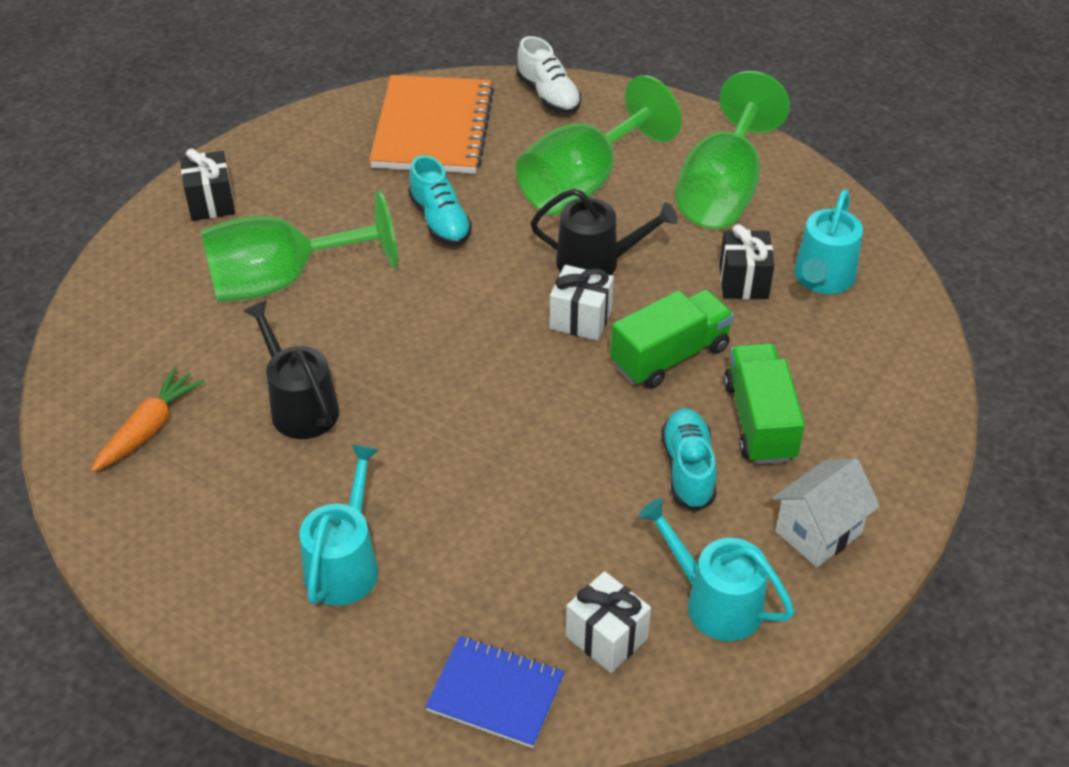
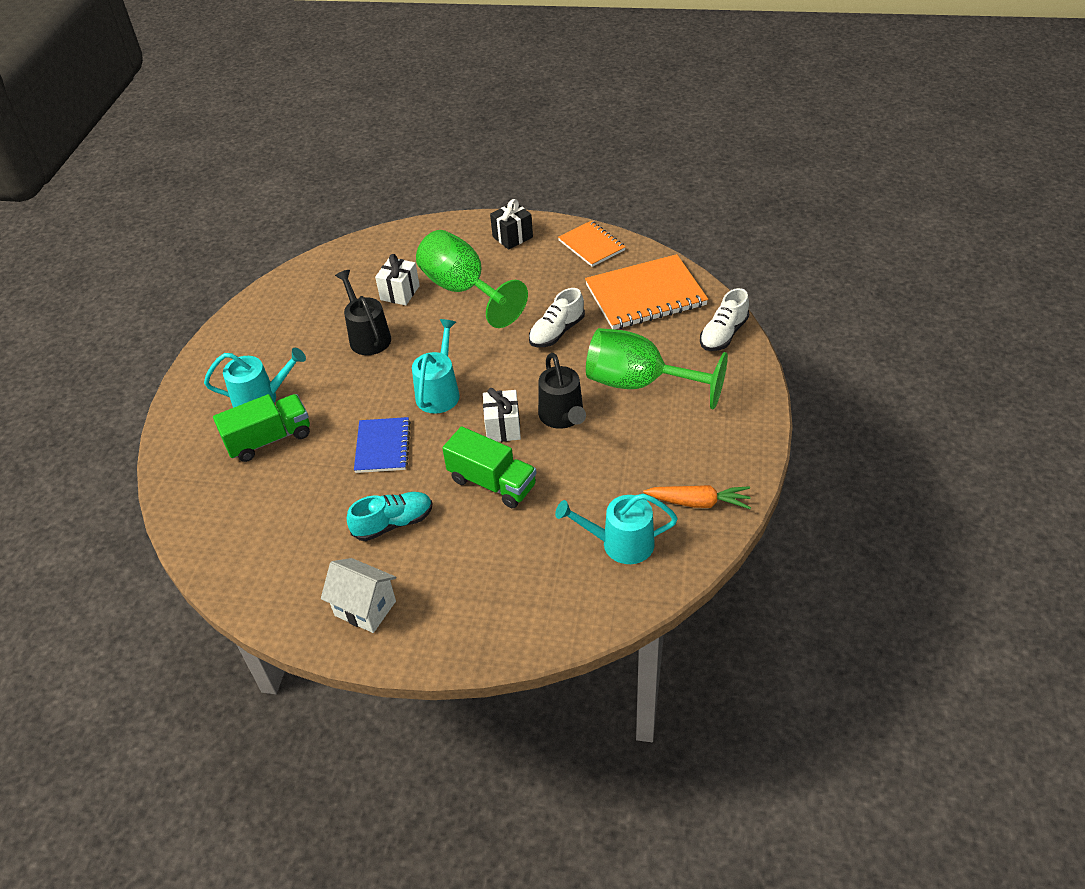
camera: 70 degrees right, 0 degrees up
(149, 428) = (326, 290): orange carrot -> orange carrot (699, 502)
(297, 140) = (591, 245): none -> orange notebook
(300, 406) = (368, 337): black watering can -> black watering can turned 60 degrees counterclockwise
(440, 221) = (556, 332): turquoise shoe -> white shoe
(495, 693) = (192, 491): blue notebook -> blue notebook (383, 447)
(606, 637) = (245, 526): white gift -> white gift (400, 293)
(715, 602) = (288, 570): turquoise watering can -> turquoise watering can (439, 392)
(722, 190) = (683, 458): green goblet -> none
(743, 281) = (589, 499): black gift -> none
(759, 421) = (453, 548): green truck -> green truck (269, 439)

